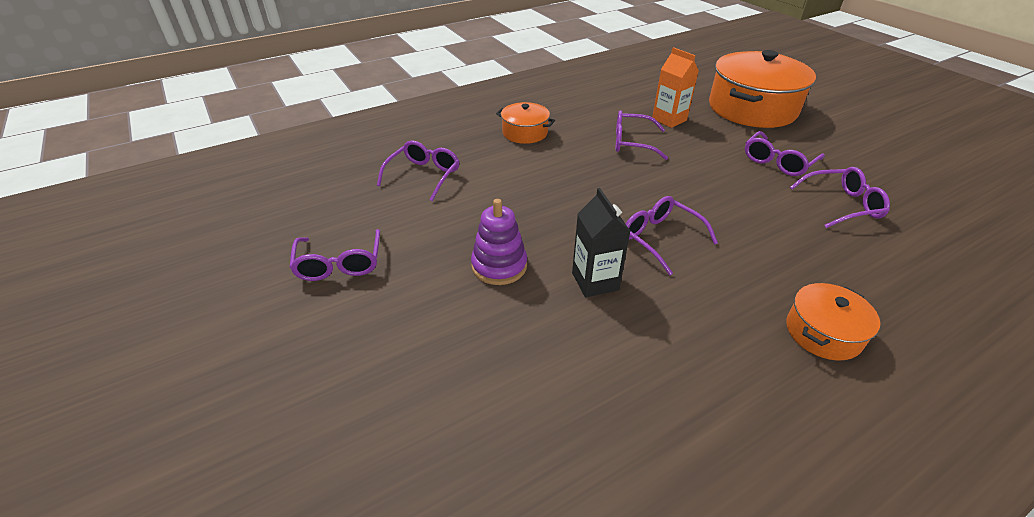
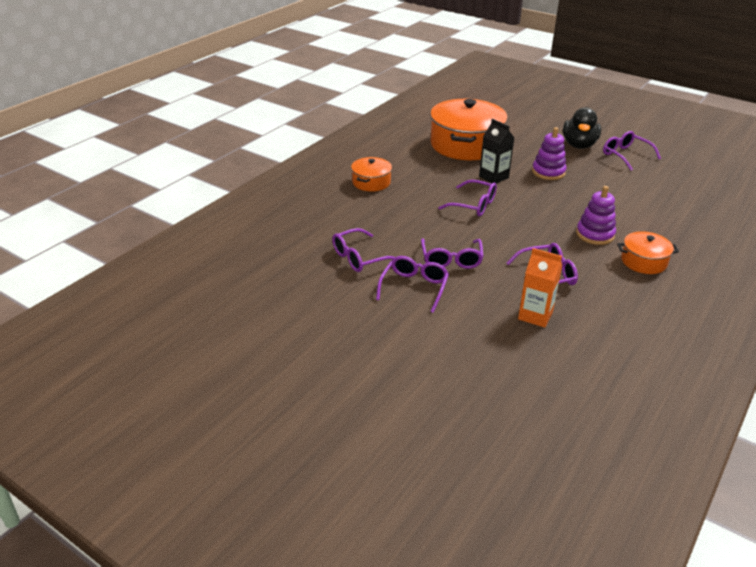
camera: 155 degrees right, 5 degrees down
(377, 312) = (579, 145): none -> black duck
(423, 176) = (660, 206): purple glasses -> purple glasses (451, 259)
(541, 165) = (595, 234): none -> purple stacking toy
(752, 108) = (459, 361): orange pot -> orange pot (466, 145)

